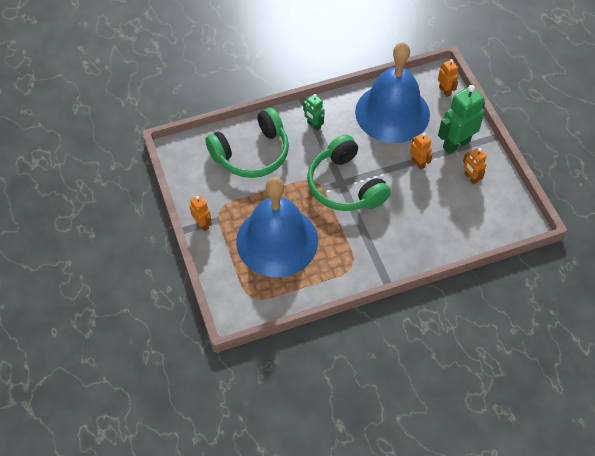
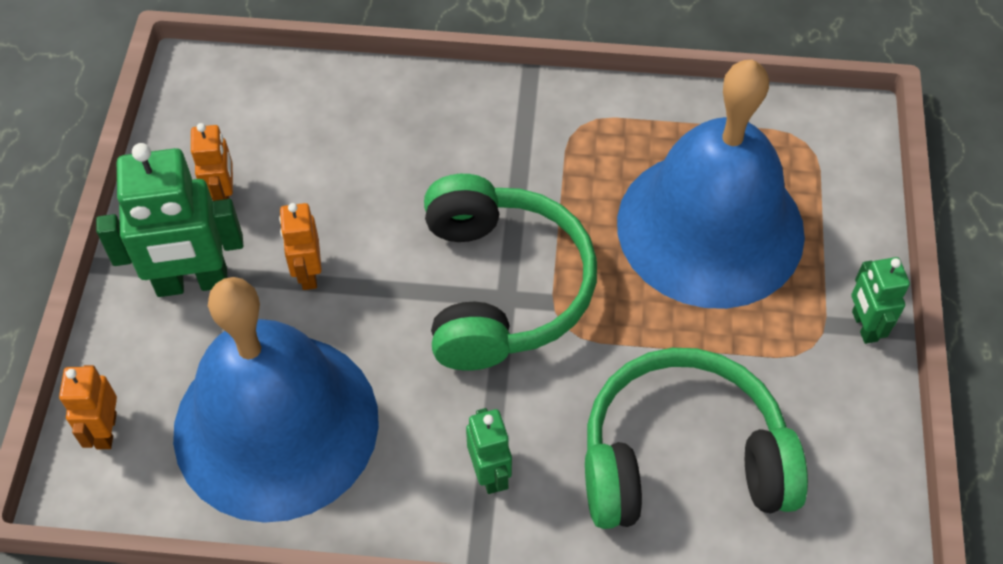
camera: 155 degrees left, 0 degrees up
(202, 224) = (864, 326): orange robot -> green robot

